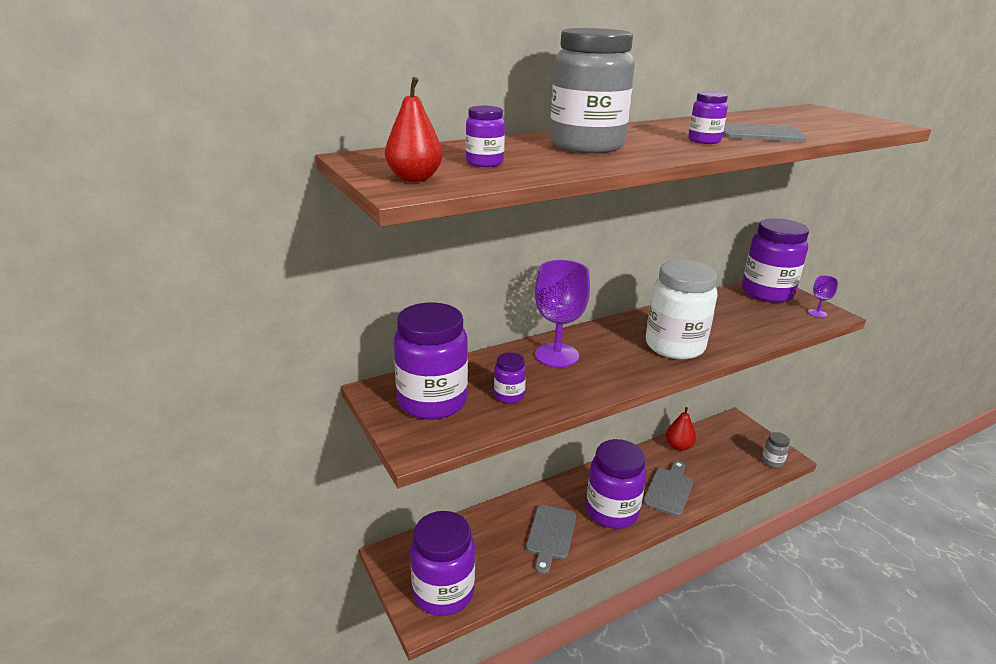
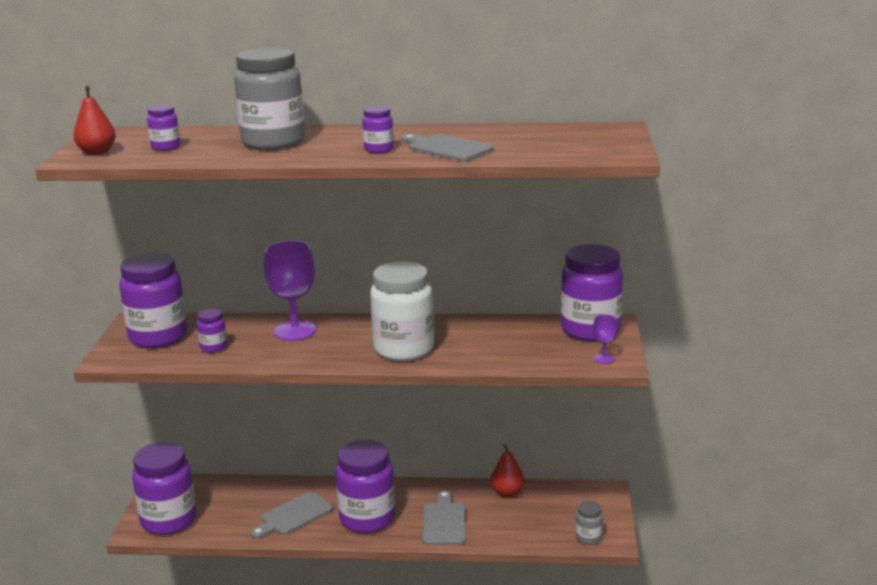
camera: 35 degrees right, 5 degrees down
(669, 489) = (444, 522): grey cutting board -> grey cutting board turned 60 degrees counterclockwise

